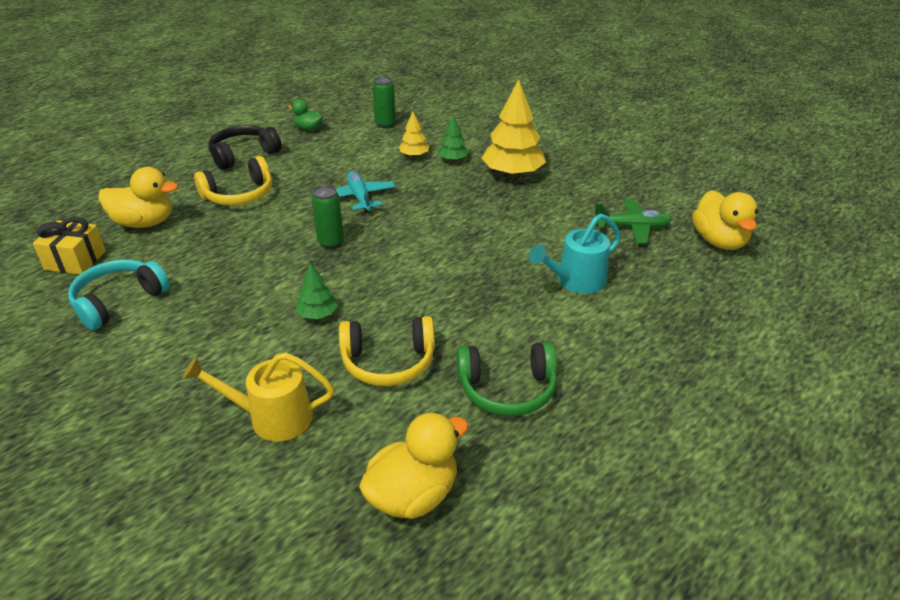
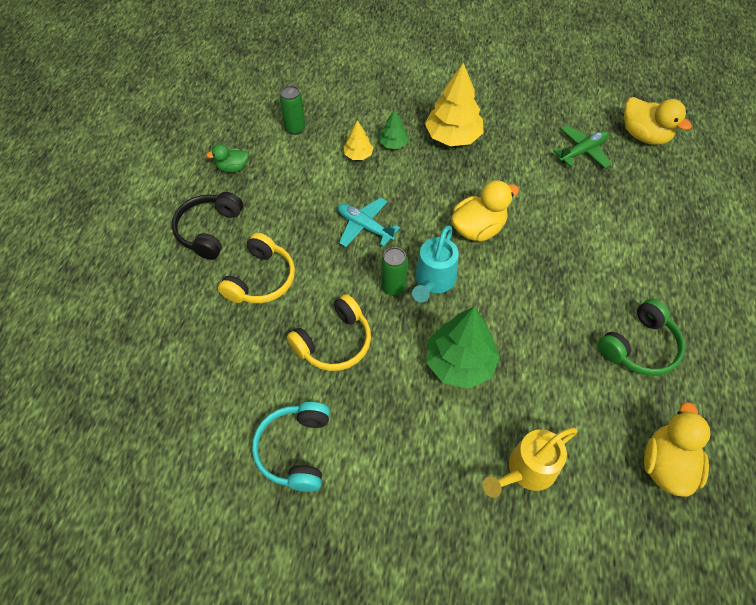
camera: 35 degrees left, 20 degrees up
(75, 260) = (203, 434): yellow gift -> none
(144, 223) = (214, 358): yellow duck -> yellow duck (478, 228)
(317, 314) = (459, 363): green tree -> green tree, size x1.97
(388, 362) = (549, 373): yellow headphones -> yellow headphones (334, 342)
(575, 281) = (593, 225): turquoise watering can -> turquoise watering can (433, 281)

